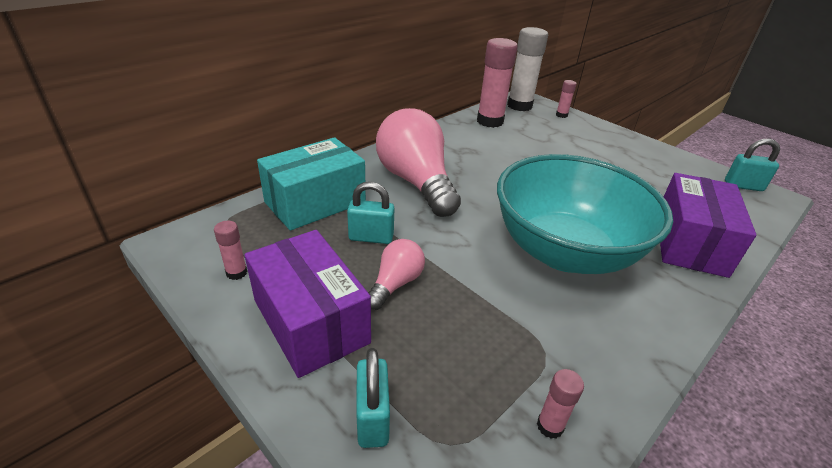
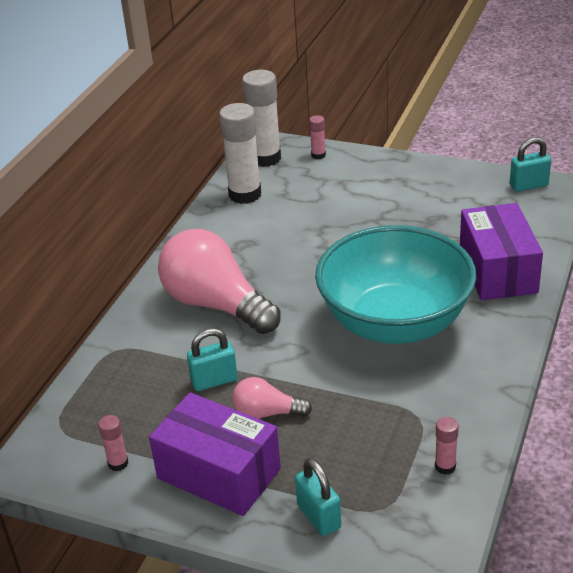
camera: 20 degrees left, 0 degrees up
(315, 202) = (131, 367): turquoise box -> none
(395, 283) = (267, 413): pink light bulb -> pink light bulb turned 90 degrees counterclockwise
(490, 121) = (245, 194): pink glue stick -> white glue stick

